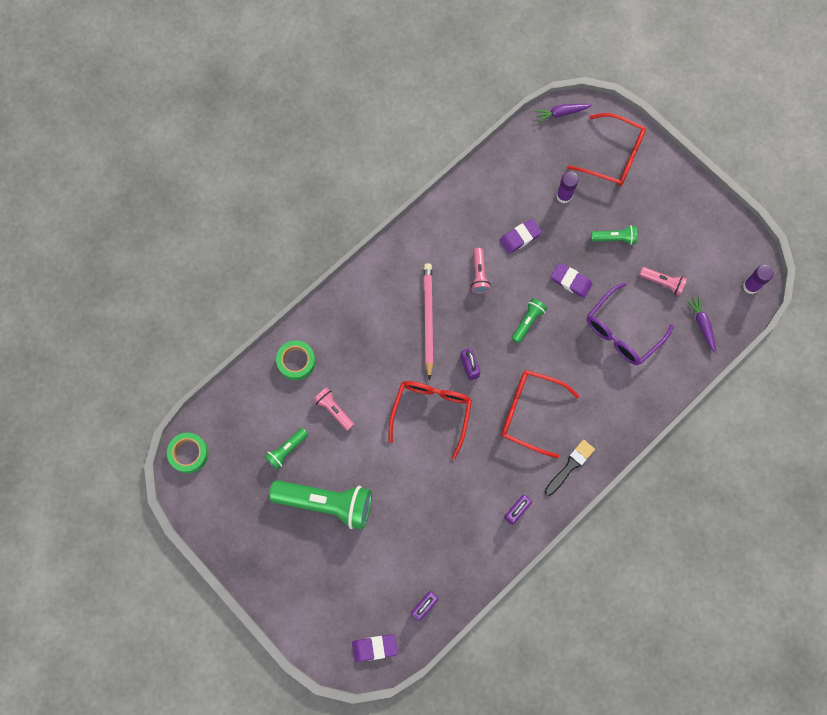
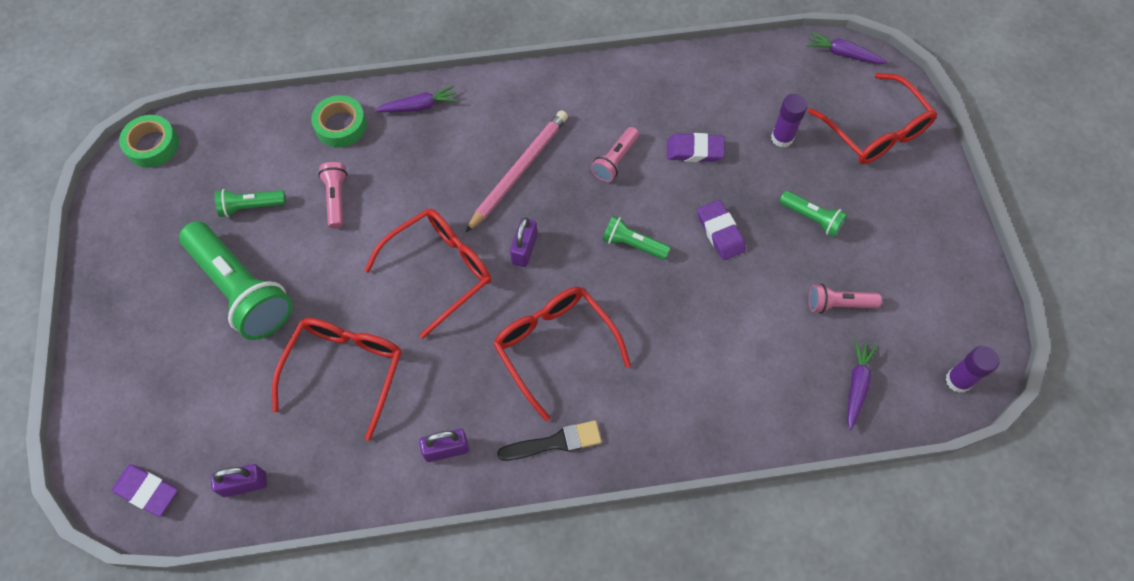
camera: 35 degrees right, 10 degrees down
(334, 316) = (419, 106): none -> purple carrot
(426, 506) = (345, 370): none -> red glasses
(527, 322) = (633, 244): green flashlight -> green flashlight turned 135 degrees counterclockwise
(622, 332) = (742, 328): purple glasses -> none
(662, 283) = (838, 304): pink flashlight -> pink flashlight turned 120 degrees clockwise

